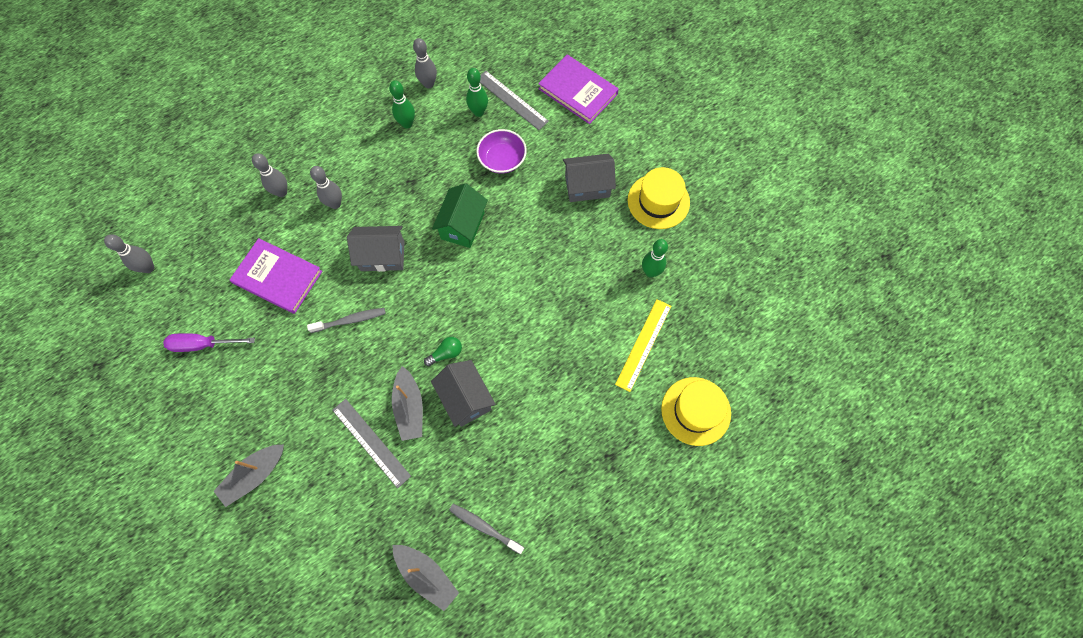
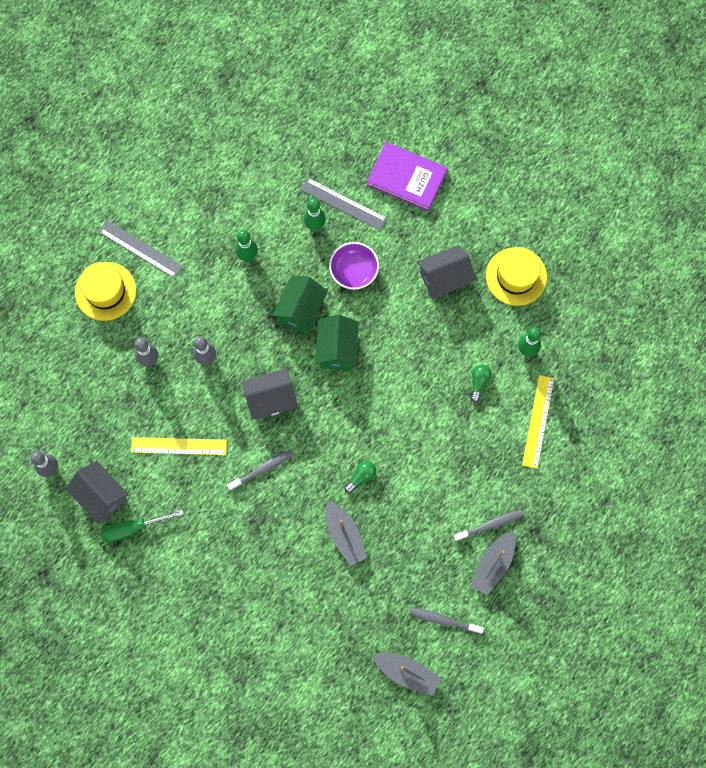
camera: 15 degrees left, 5 degrees up
(203, 345) = (133, 528): purple screwdriver -> green screwdriver
(254, 475) = (227, 631): grey boat -> grey boat (493, 564)
(278, 277) = (179, 446): purple book -> yellow ruler
(371, 442) = (320, 575): grey ruler -> grey ruler (140, 249)
(428, 84) = (254, 207): grey bowling pin -> none
(440, 182) = (301, 310): none -> green house
(465, 398) = (392, 513): grey house -> grey house (101, 495)
(564, 438) = (490, 525): none -> grey toothbrush
(593, 291) = (479, 382): none -> green light bulb
(696, 411) = (599, 470): yellow hat -> yellow hat (105, 291)

